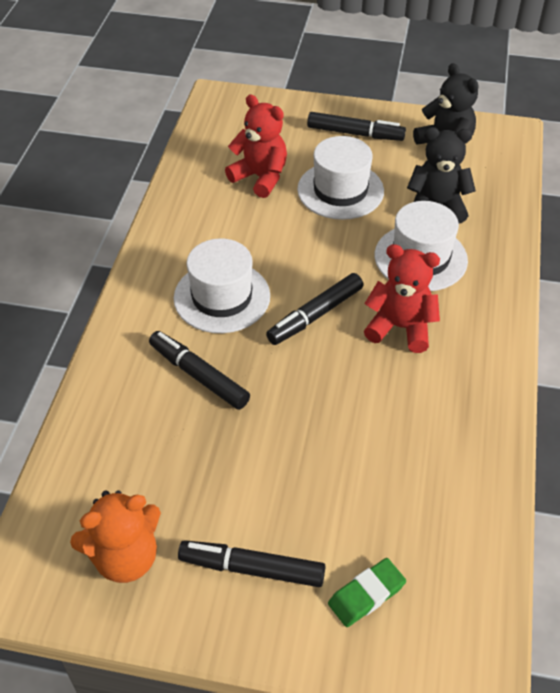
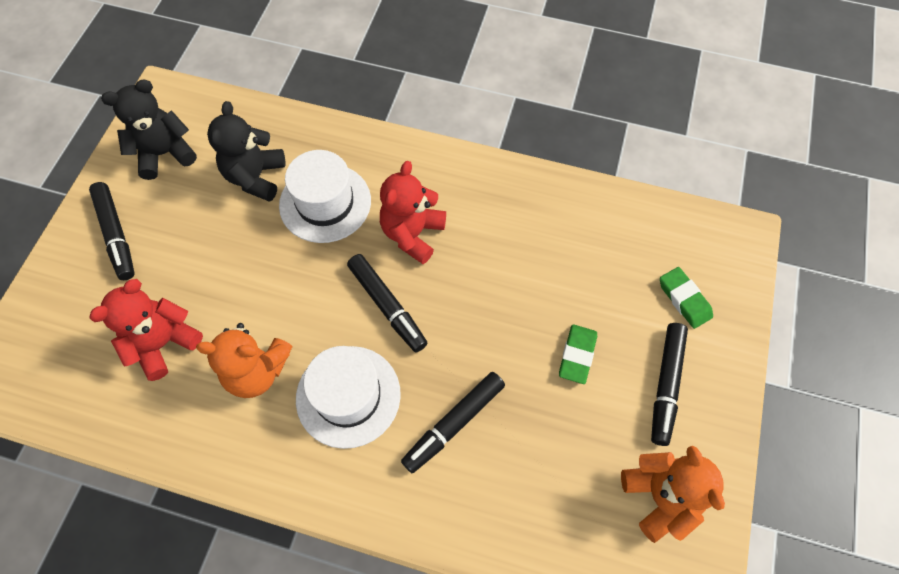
camera: 85 degrees left, 15 degrees up
(240, 235) = (257, 371): none -> orange teddy bear
(280, 479) = (577, 355): none -> green eraser
(340, 190) = (208, 261): white hat -> none
(355, 134) = (116, 235): black marker -> black marker turned 135 degrees clockwise

